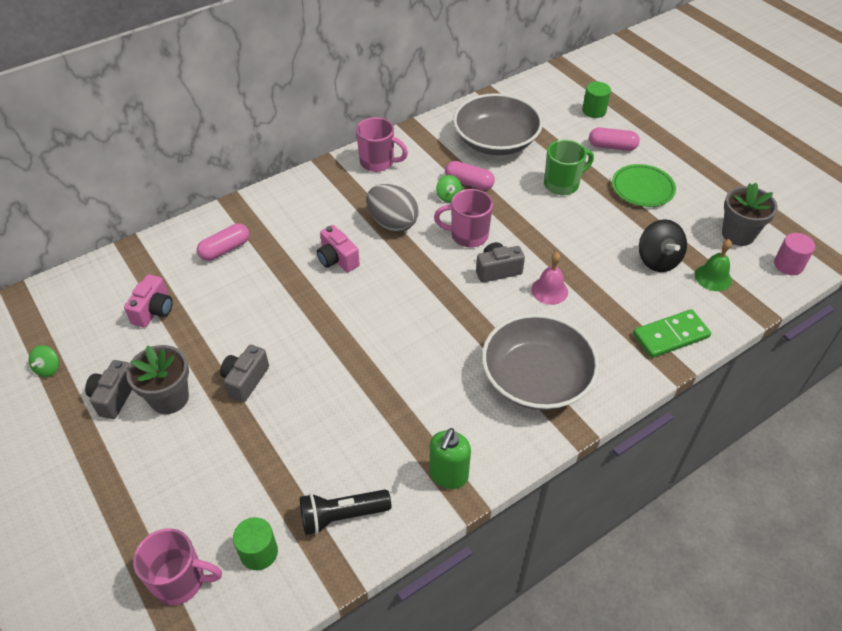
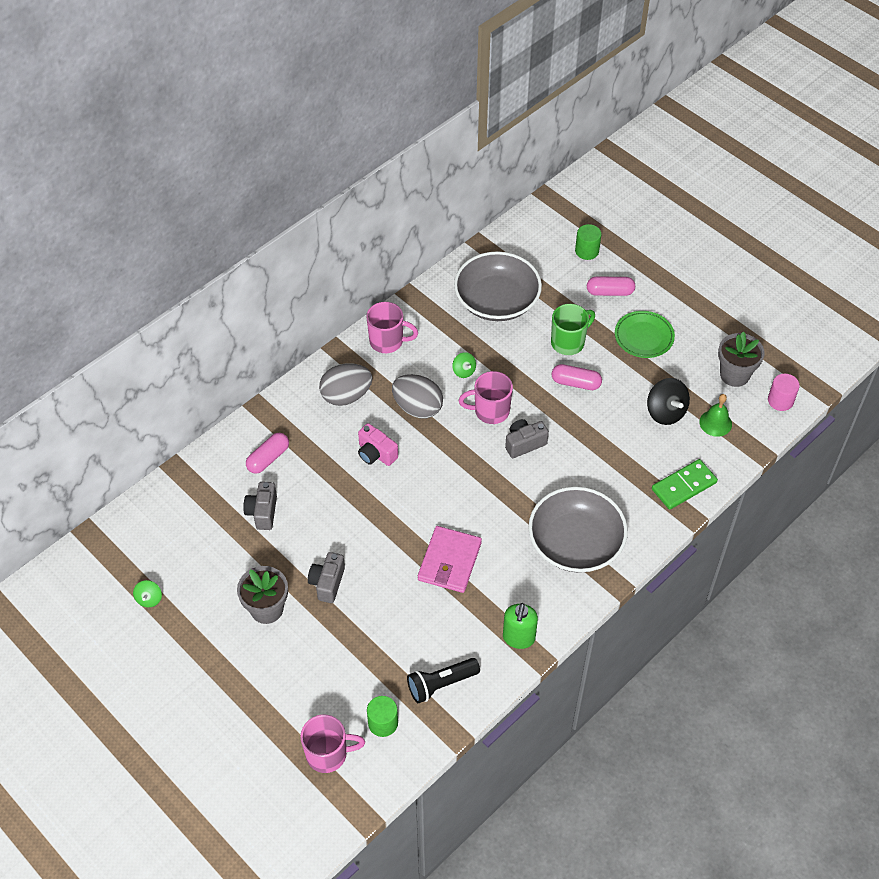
camera: 10 degrees left, 5 degrees up
(114, 397) = (218, 615): grey camera -> grey camera (262, 512)
(154, 311) = (223, 530): pink camera -> none
(323, 203) = (346, 396): none -> grey egg
(388, 377) = (449, 561): none -> pink wallet
(469, 183) = (480, 353): pink capsule -> pink capsule (575, 383)
(549, 290) = (574, 457): pink bell -> none

